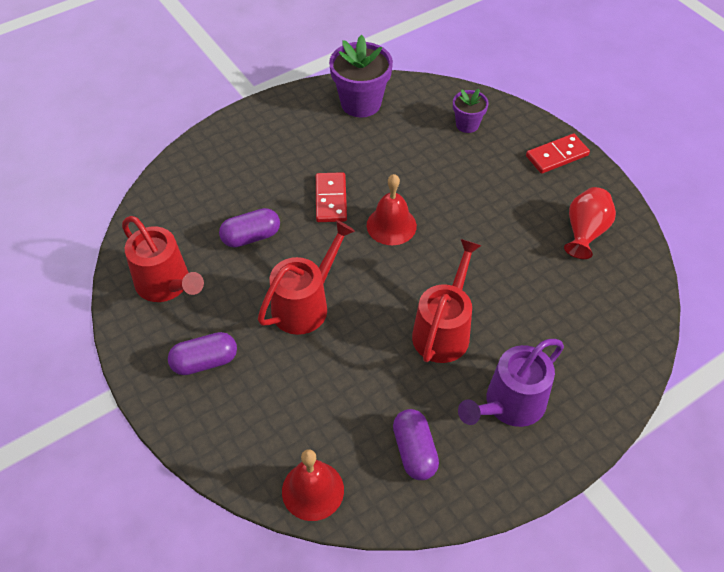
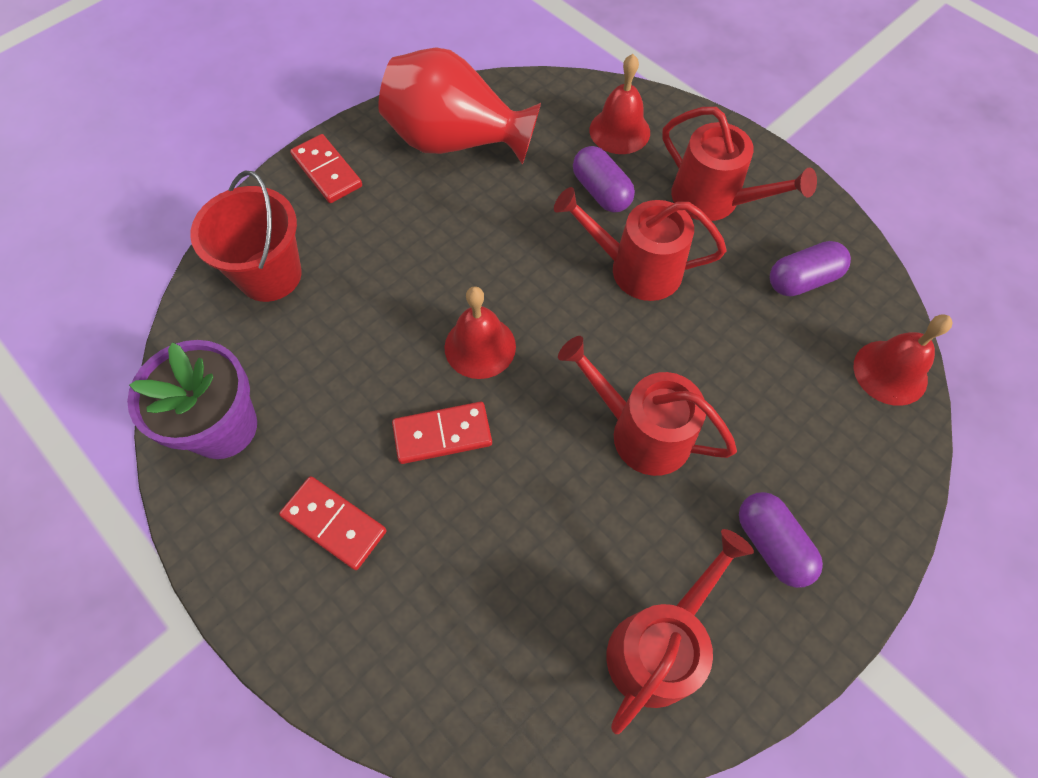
camera: 100 degrees left, 10 degrees up
(251, 237) = (537, 536): purple capsule -> purple capsule (601, 192)
(288, 147) = (334, 524): none -> red domino
(467, 124) = (270, 275): purple flower pot -> red bucket
(509, 404) = (713, 199): purple watering can -> red watering can
(585, 232) = (455, 142): red vase -> red vase, size x1.73
(595, 349) = (619, 131): none -> red bell

